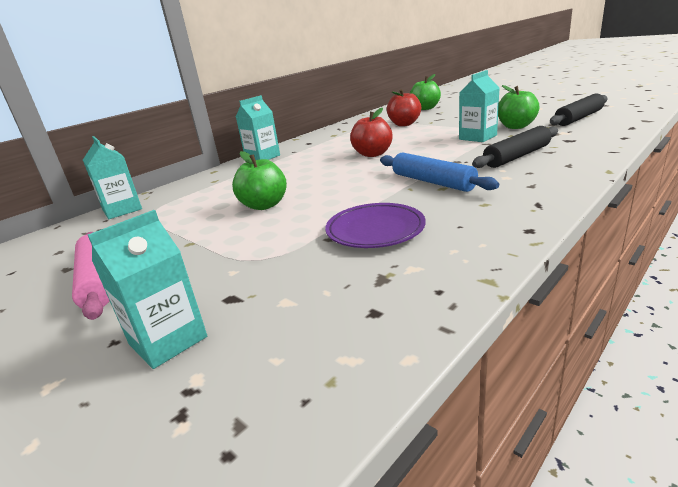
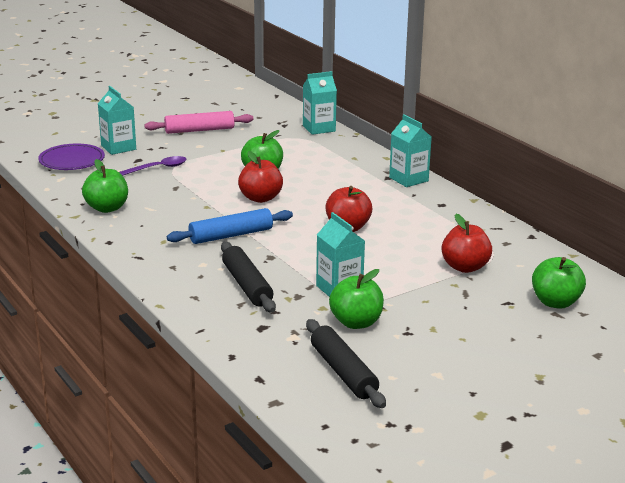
camera: 100 degrees right, 0 degrees up
(266, 270) = (158, 168): none -> purple spoon
(334, 191) = (260, 198): none -> red apple
(375, 230) = (169, 201): purple plate -> purple plate (72, 161)
(435, 264) = (107, 208): none -> green apple

